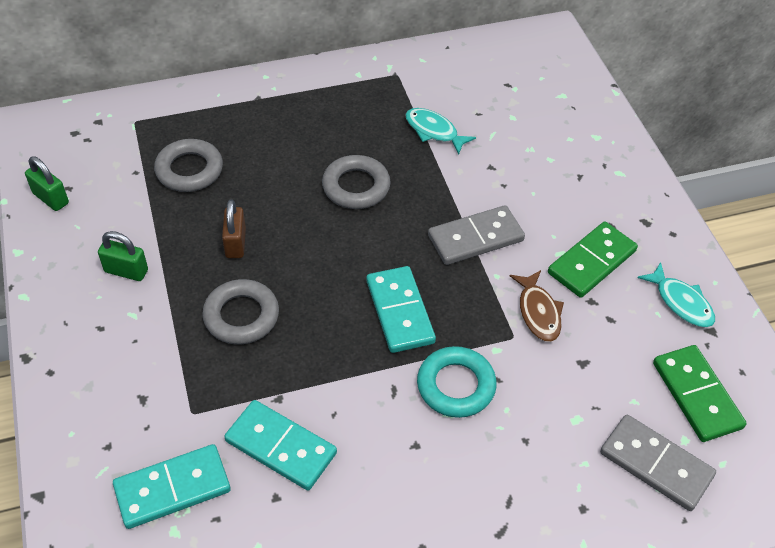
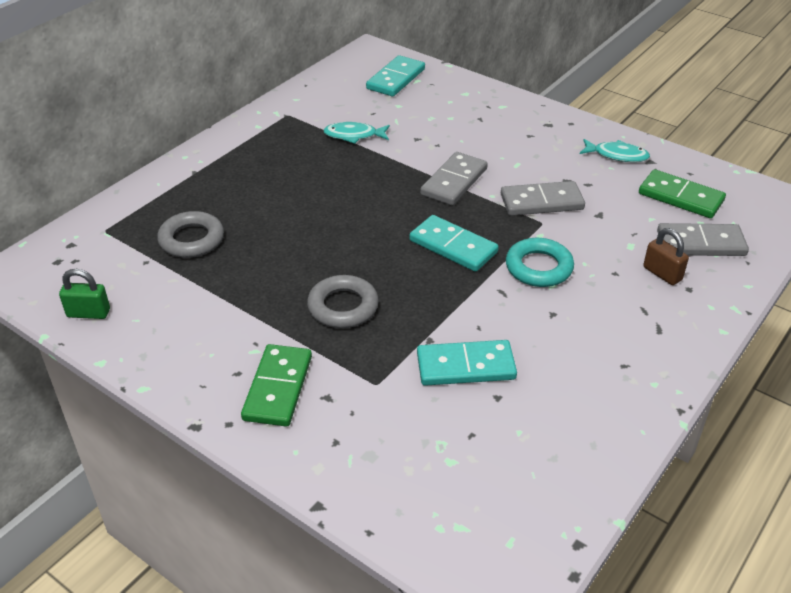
camera: 35 degrees left, 10 degrees down
(126, 271) = (215, 326): green padlock -> none
(172, 488) = (417, 436): turquoise domino -> turquoise domino (395, 79)
(235, 243) = (285, 266): brown padlock -> brown padlock (662, 273)
(356, 187) = (336, 191): grey ring -> none
(538, 312) = (541, 202): brown fish -> grey domino
(592, 262) = (542, 160): green domino -> green domino (278, 388)

